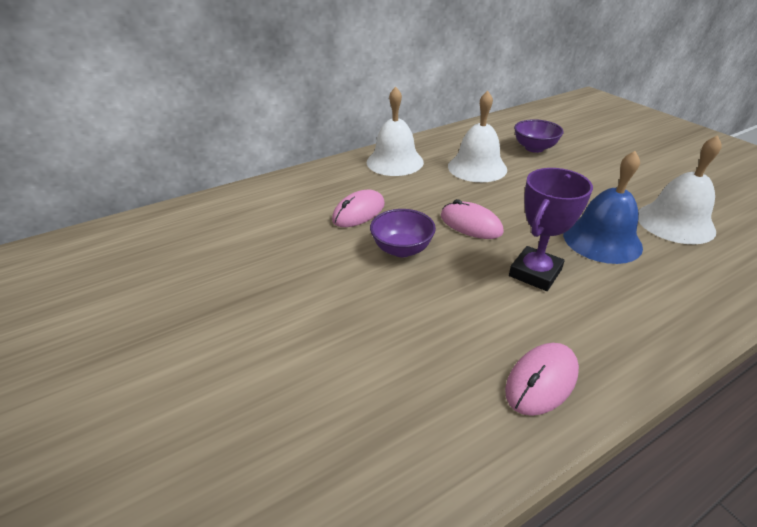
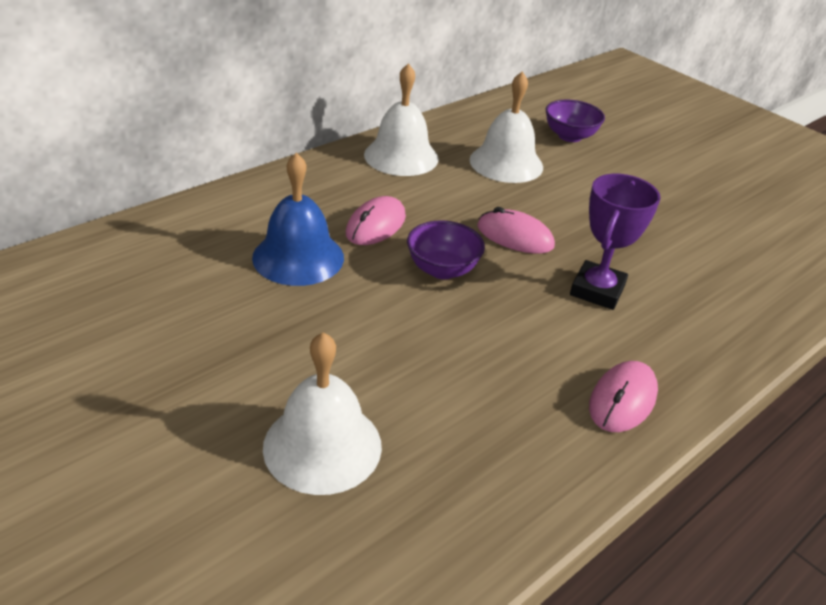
camera: 15 degrees left, 0 degrees up
(602, 240) = (662, 250): blue bell -> blue bell (298, 257)
(675, 222) = (736, 227): white bell -> white bell (322, 446)

